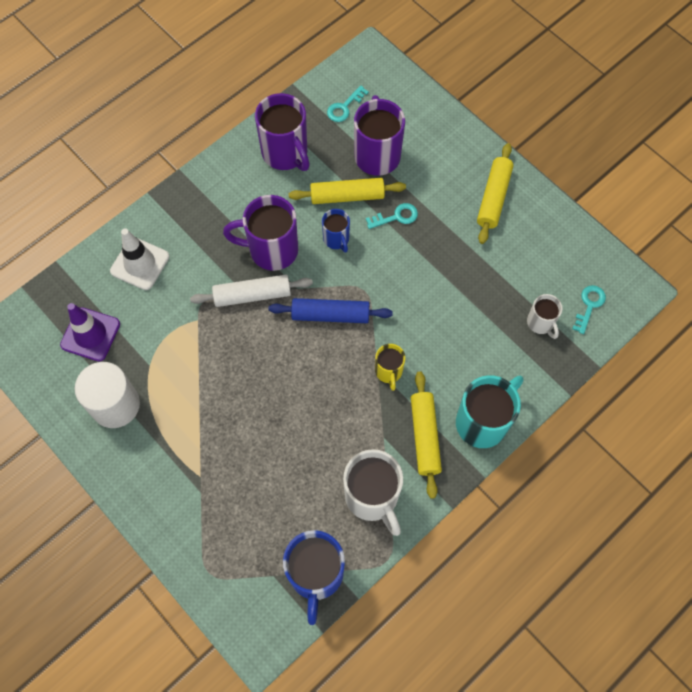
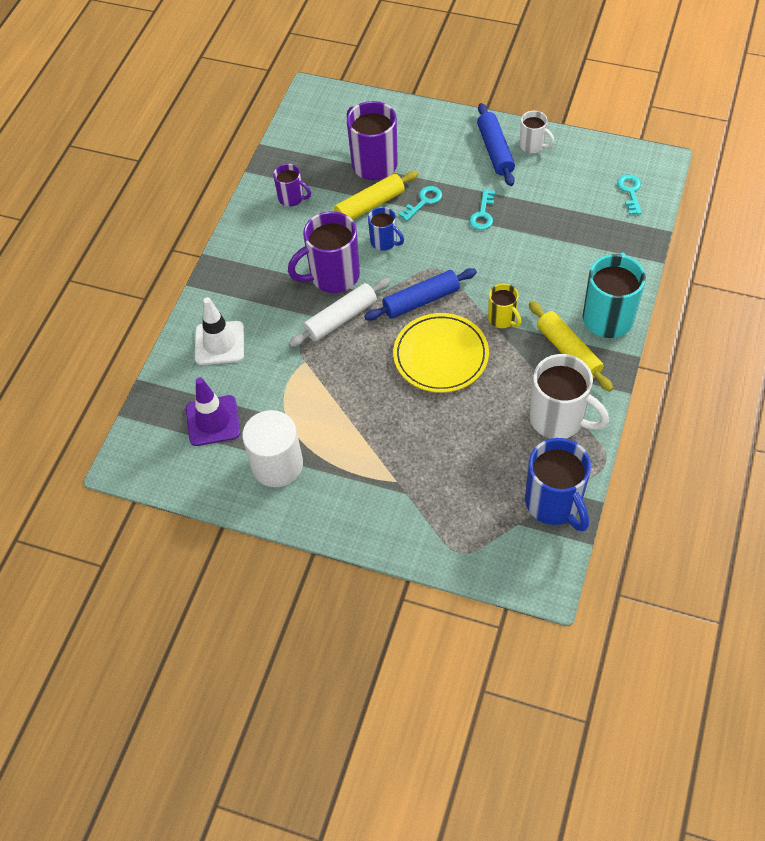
camera: 25 degrees left, 10 degrees down
(286, 153) = (292, 198): purple mug -> purple mug, size x0.55
(312, 378) = (440, 355): none -> yellow plate
(344, 107) = (319, 141): turquoise key -> turquoise key (483, 214)
(493, 197) = (495, 150): yellow rolling pin -> blue rolling pin
(541, 323) = (601, 222): white mug -> white mug (533, 146)

